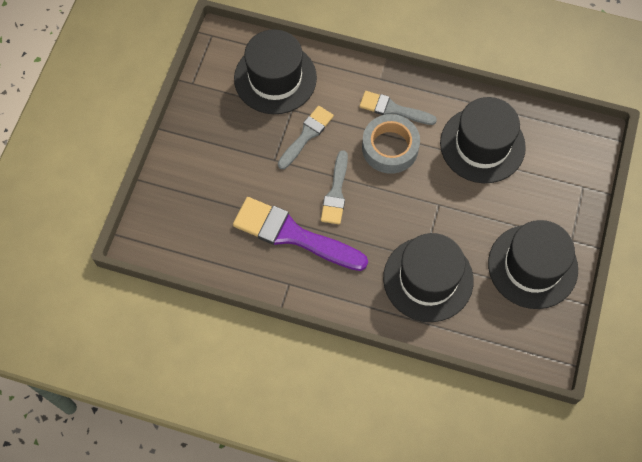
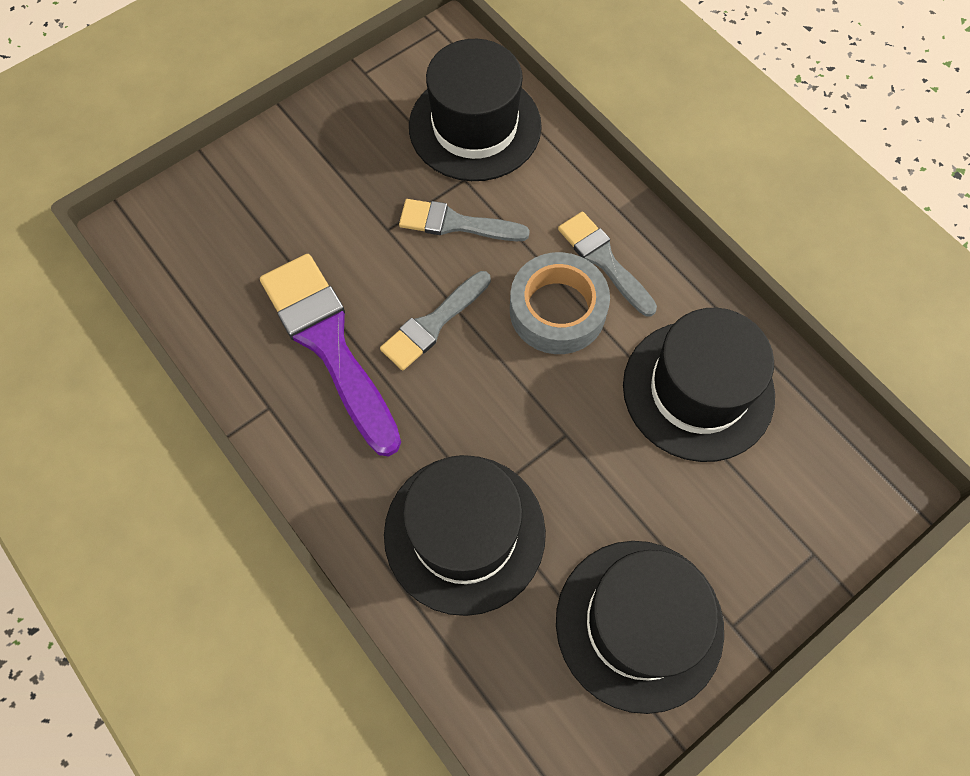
camera: 35 degrees right, 0 degrees up
(306, 135) = (456, 223): grey brush -> grey brush turned 150 degrees counterclockwise

